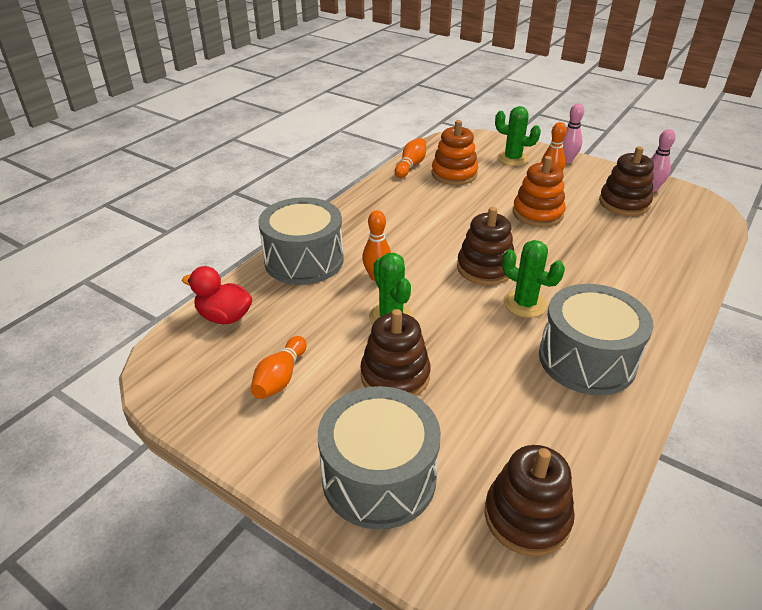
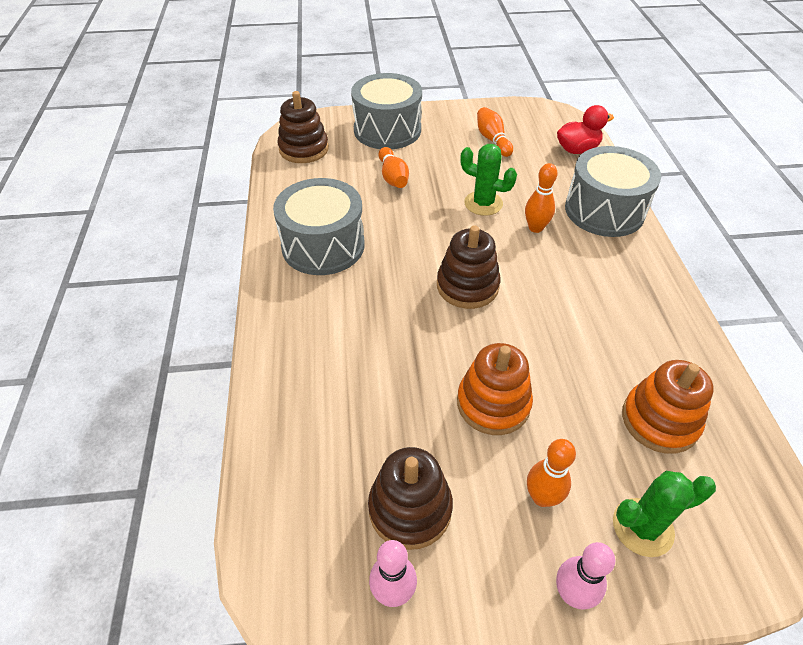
camera: 140 degrees right, 10 degrees up
(395, 376) = (434, 172): brown stacking toy -> none
(411, 165) = (724, 402): orange bowling pin -> orange bowling pin (393, 177)
(524, 304) = (403, 268): green cactus -> none

